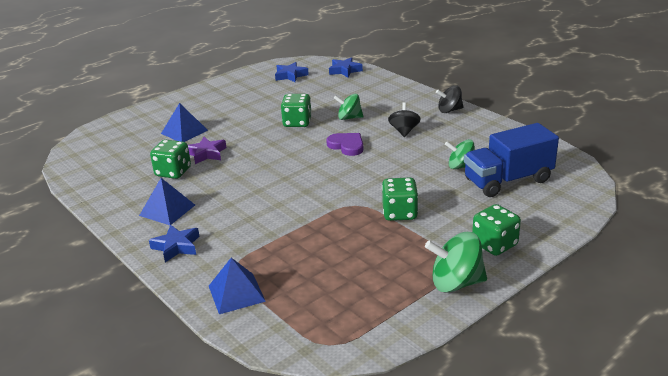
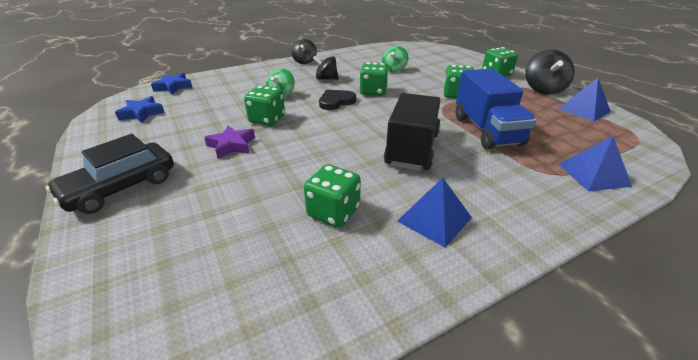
camera: 80 degrees left, 5 degrees up
(176, 247) = (519, 212): blue star -> none
(184, 131) = (215, 199): blue pyramid -> blue pyramid (584, 110)
(193, 101) = (121, 187): none -> black car
(206, 154) = (298, 182): purple star -> purple star (232, 145)
(263, 194) = (412, 149): none -> black truck
(347, 146) = (336, 102): purple heart -> black heart
(382, 161) = (373, 91): none -> green dice
(456, 283) = (543, 89): green spinning top -> black spinning top
(508, 180) = (418, 61): blue truck -> blue truck (486, 130)

